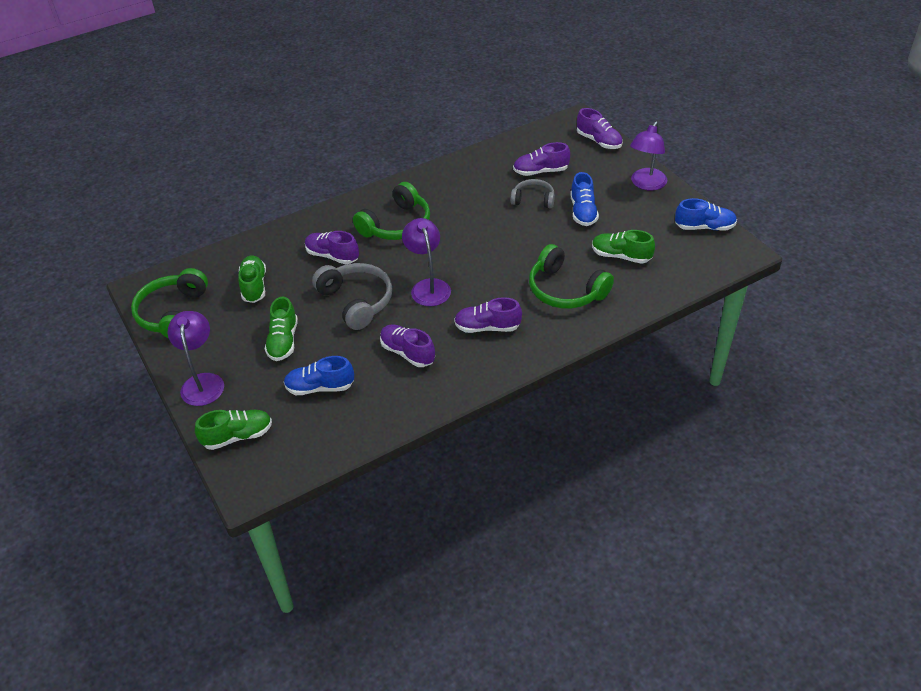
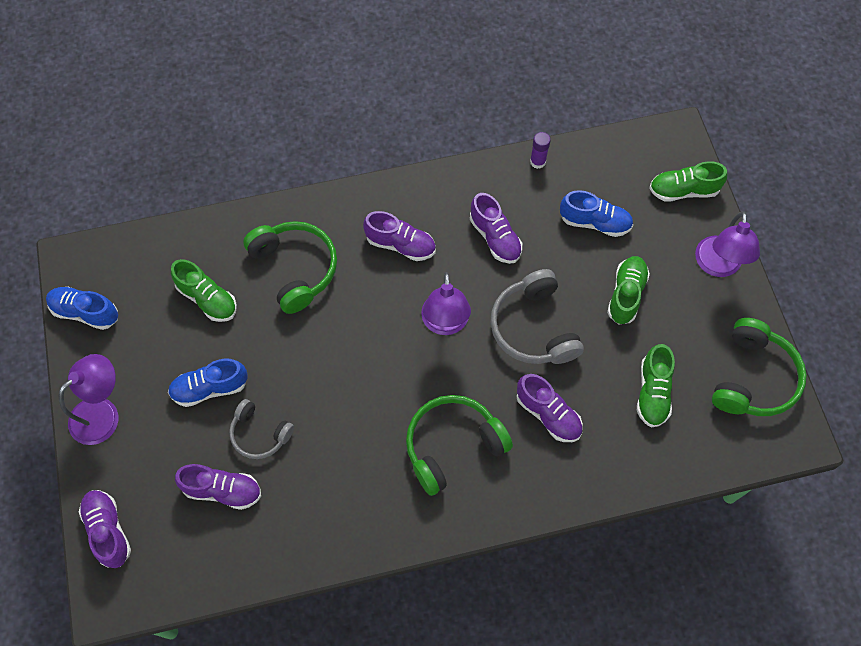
camera: 165 degrees left, 20 degrees up
(386, 424) = (537, 162): none -> purple glue stick
(583, 212) = (210, 388): blue shoe -> blue shoe turned 120 degrees counterclockwise

